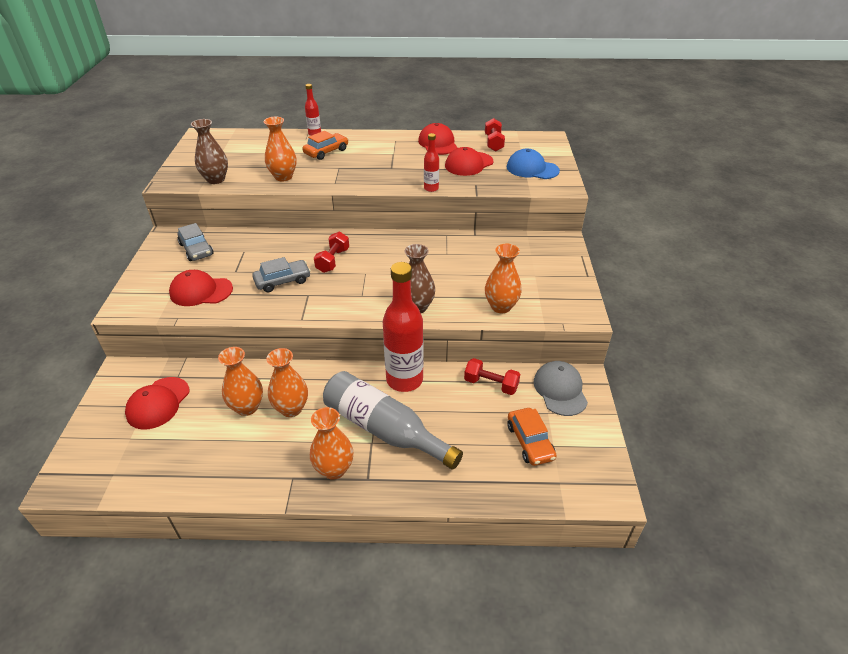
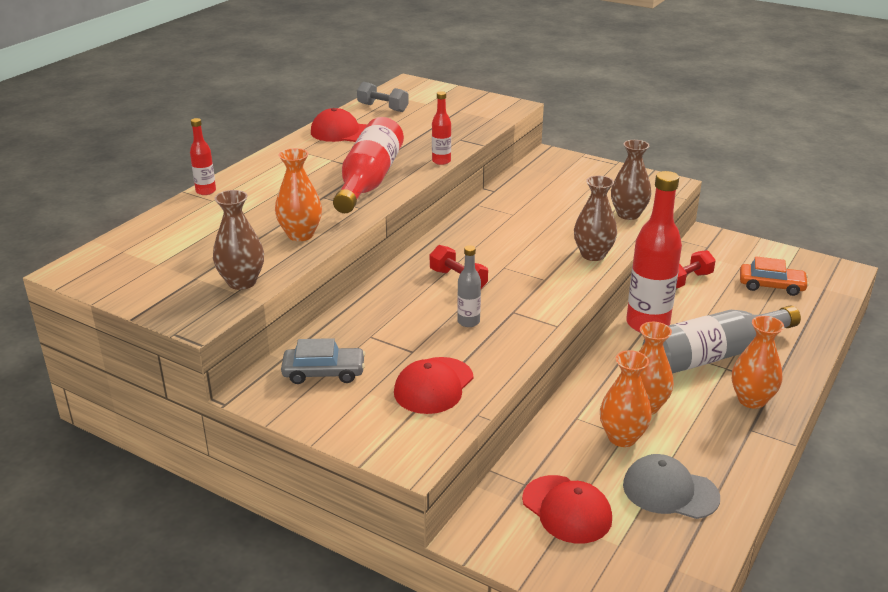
camera: 60 degrees left, 10 degrees down
(282, 281) = (468, 322): grey car -> grey bottle
(326, 152) = (269, 195): orange car -> none
(375, 174) = (369, 181): none -> red bottle
(469, 164) = (412, 130): red cap -> none
(493, 143) = (383, 108): red dumbbell -> grey dumbbell
(501, 307) = (628, 214): orange vase -> brown vase
(532, 169) = (462, 107): blue cap -> none
(560, 390) = (716, 251): grey cap -> grey cap (670, 491)

